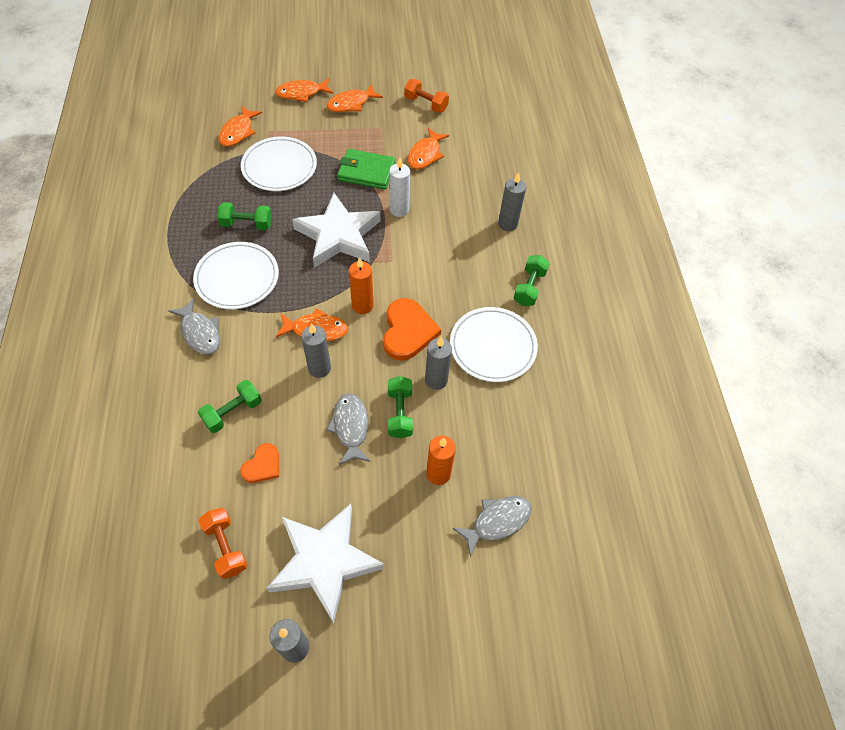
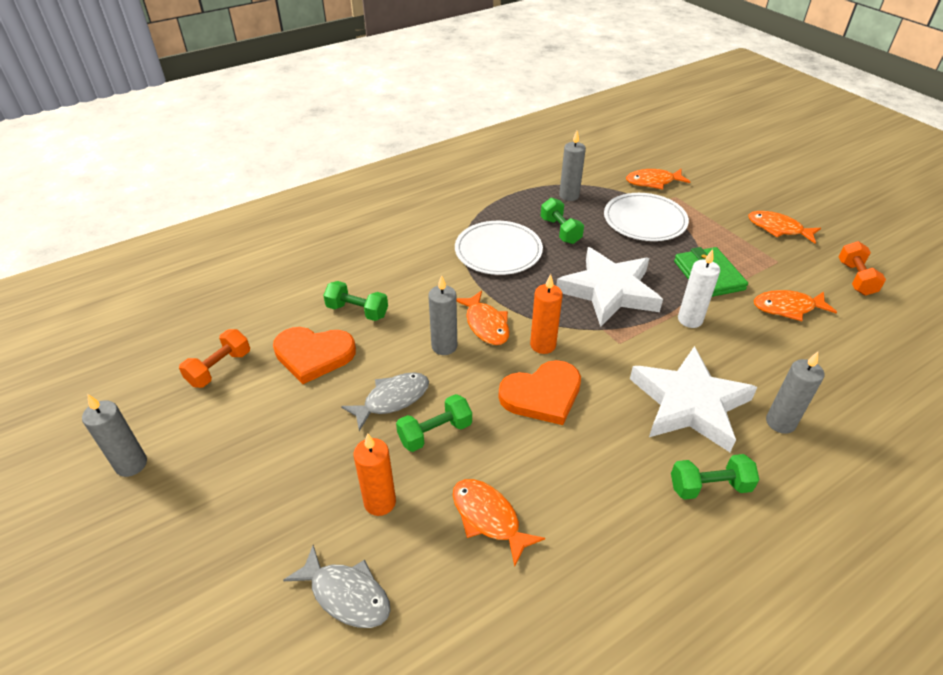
camera: 65 degrees right, 15 degrees down
(200, 332) = (424, 256): grey fish -> none
(262, 465) = (313, 355): orange heart -> orange heart, size x1.74
(302, 93) = (745, 195): orange fish -> orange fish (488, 518)
(325, 562) = (230, 447): white star -> white star (689, 404)
(436, 380) = (499, 447): grey candle -> grey candle (569, 196)
(493, 346) = (588, 483): white plate -> none

